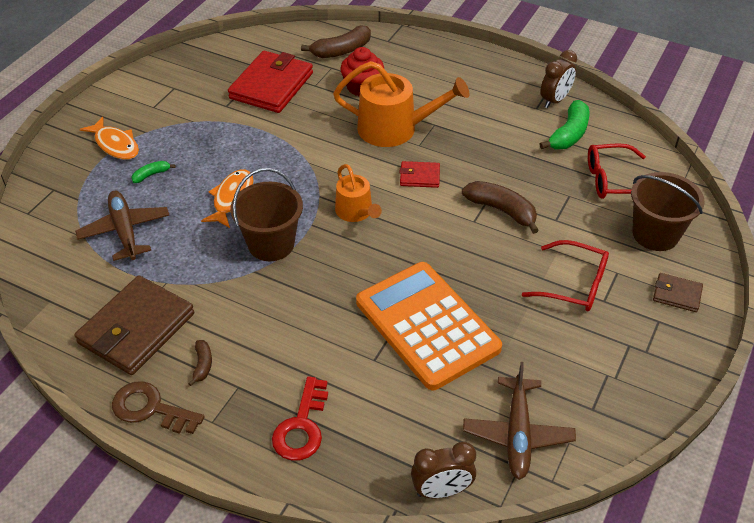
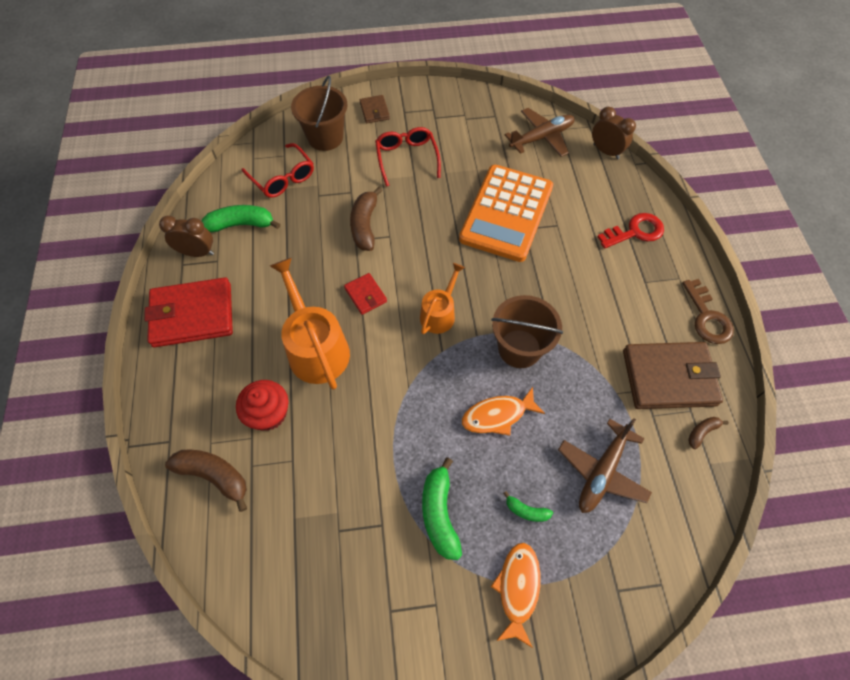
camera: 125 degrees left, 15 degrees up
(201, 133) = (439, 513): none -> green banana
(202, 365) = (652, 313): brown banana -> brown banana (702, 432)
(271, 86) = (320, 504): red wallet -> red wallet (192, 315)

